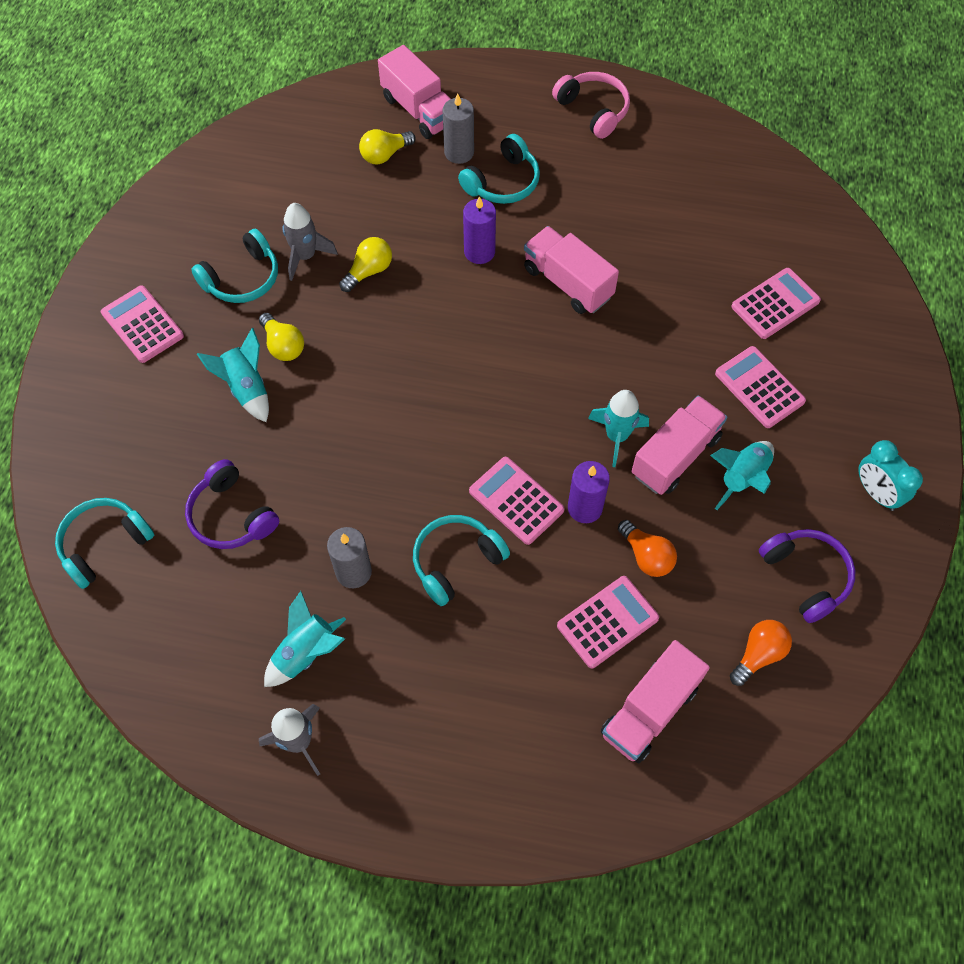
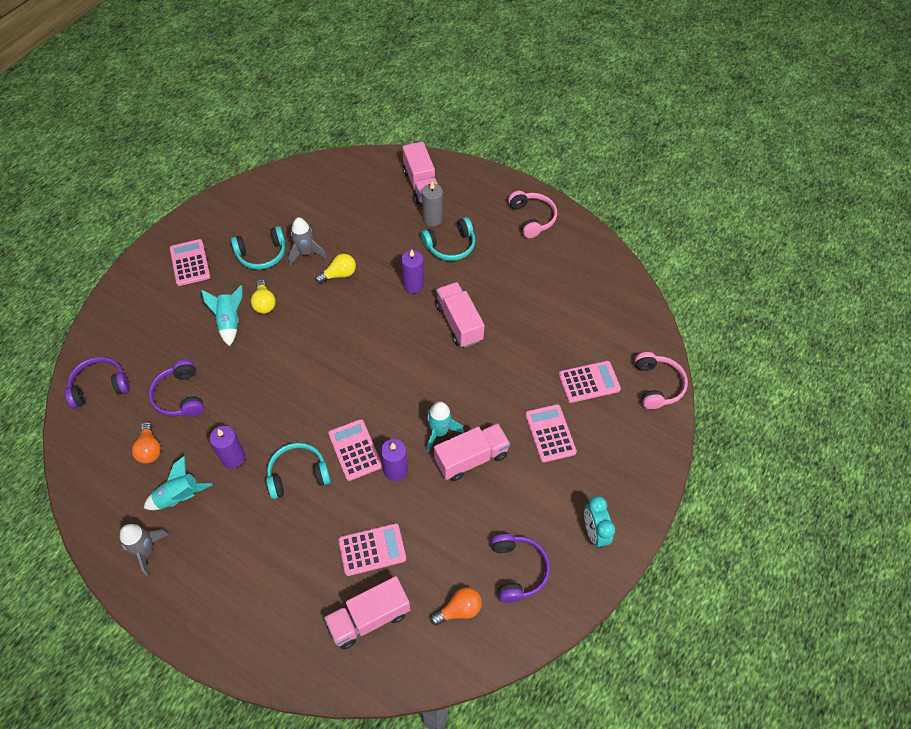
camera: 20 degrees right, 5 degrees down
(104, 544) = (100, 386): turquoise headphones -> purple headphones
(353, 572) = (233, 457): grey candle -> purple candle
(385, 155) = (386, 206): yellow light bulb -> none
(646, 556) = (419, 516): orange light bulb -> orange light bulb (150, 449)
(742, 478) = (508, 489): turquoise rocket -> none
(862, 278) = (657, 385): none -> pink headphones

